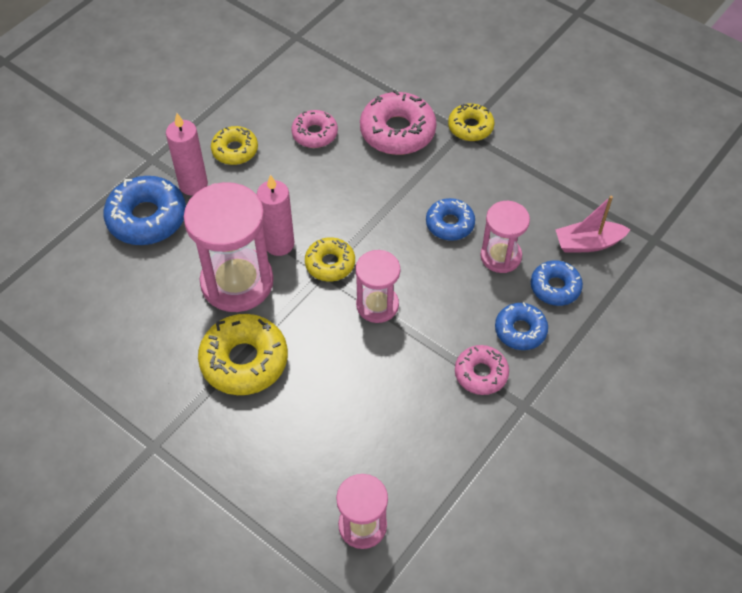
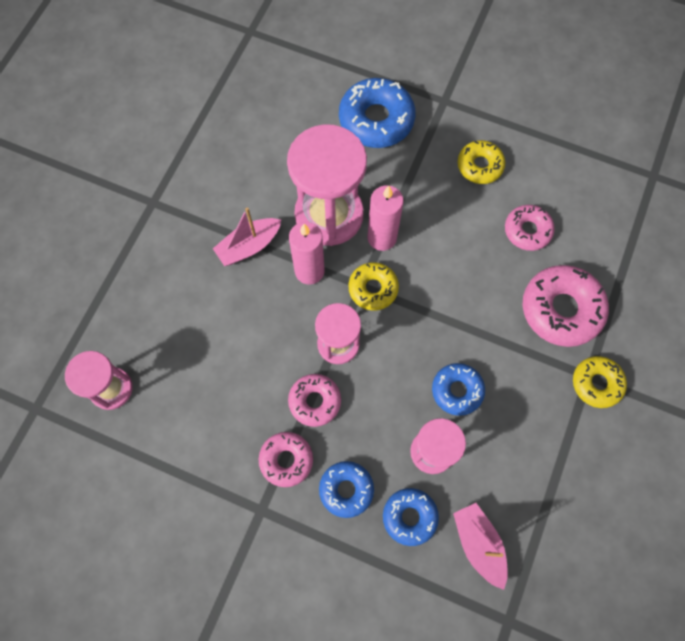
camera: 75 degrees right, 15 degrees up
(193, 184) = (426, 144): pink candle -> pink candle (309, 271)
(244, 361) = (249, 246): yellow donut -> pink boat
(429, 337) = (315, 401): none -> pink donut

